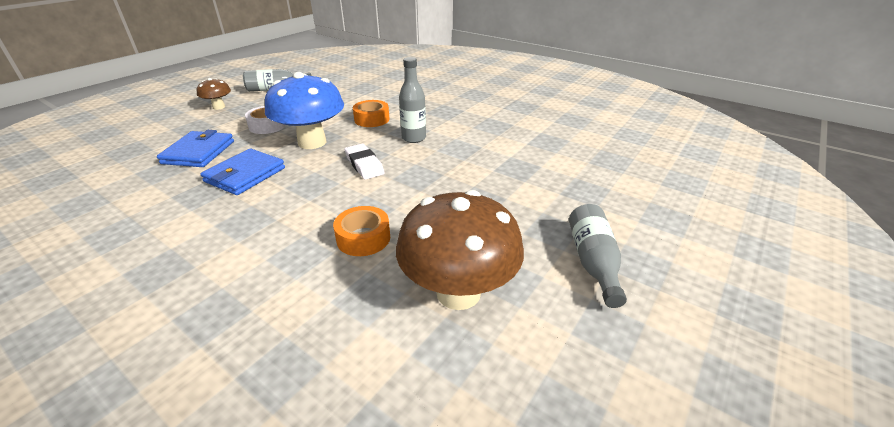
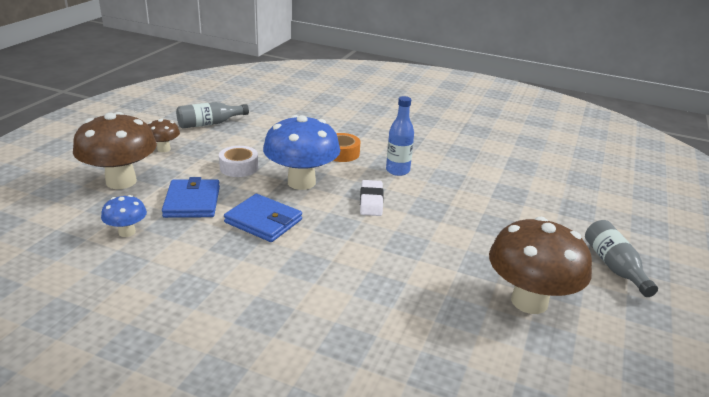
camera: 15 degrees left, 5 degrees down
(117, 174) = (127, 232): none -> blue mushroom
(157, 131) = (121, 181): none -> brown mushroom
(245, 175) = (263, 221): blue wallet -> blue wallet turned 75 degrees counterclockwise
(363, 238) = (423, 268): orange tape -> none
(364, 165) = (371, 201): white eraser -> white eraser turned 45 degrees clockwise
(414, 138) = (397, 170): grey bottle -> blue bottle

